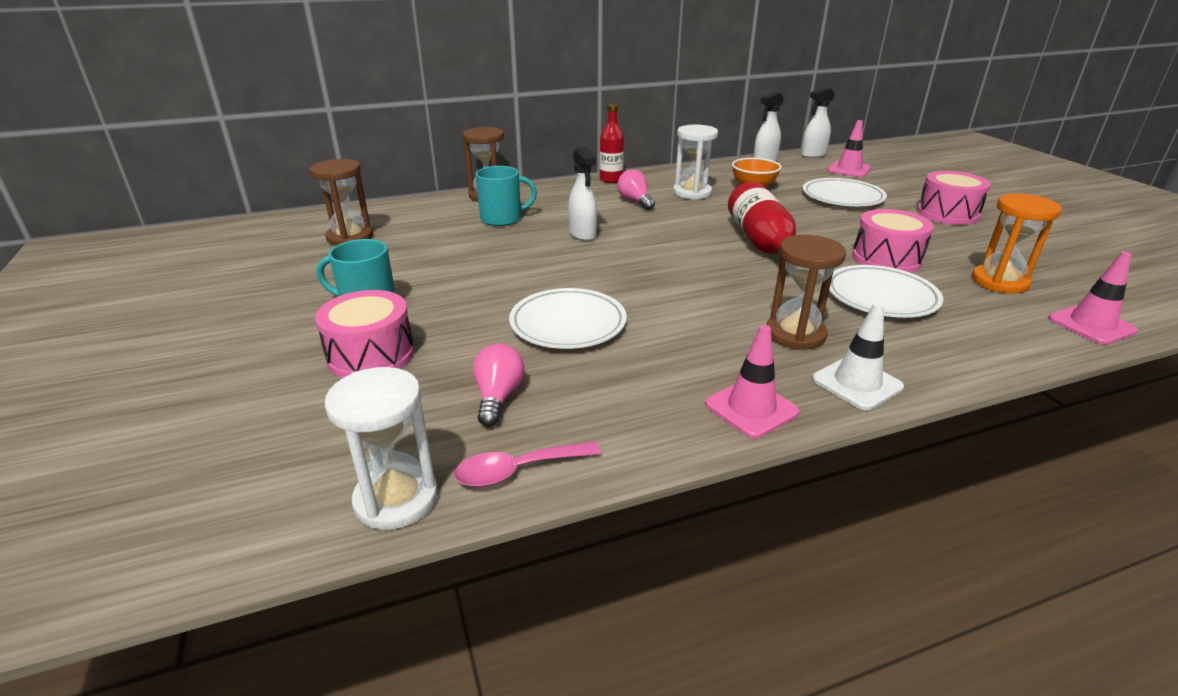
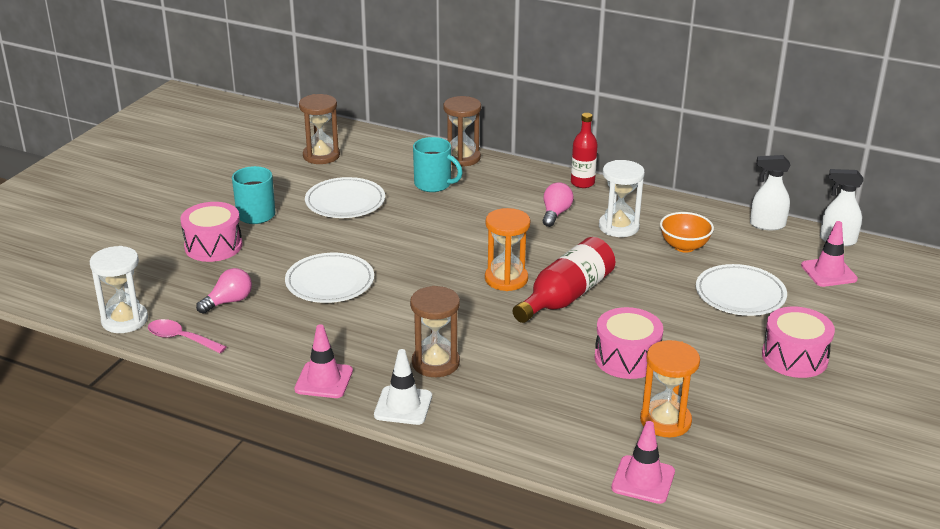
camera: 45 degrees right, 0 degrees up
(583, 234) = (460, 224): white spray bottle -> none
(699, 252) = (506, 279): none -> orange hourglass
(881, 296) = (548, 377): white plate -> white plate (345, 202)

